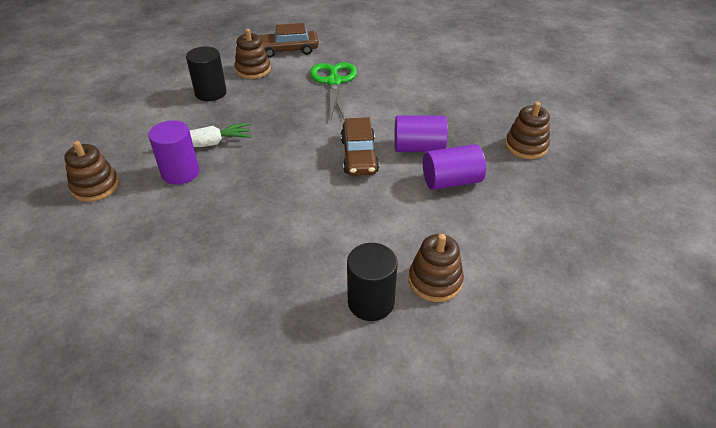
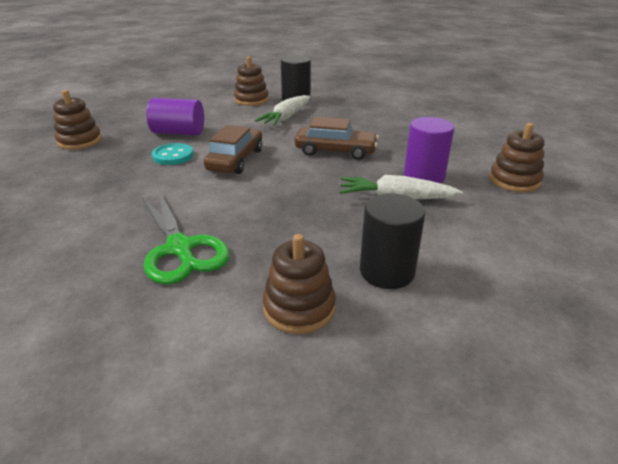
camera: 160 degrees left, 10 degrees down
(287, 50) = (201, 351): brown car -> brown car (335, 151)
(334, 81) = (180, 249): green scissors -> green scissors turned 45 degrees counterclockwise
(355, 243) = (286, 117): none -> white carrot
(418, 148) = (173, 156): purple cylinder -> turquoise button

